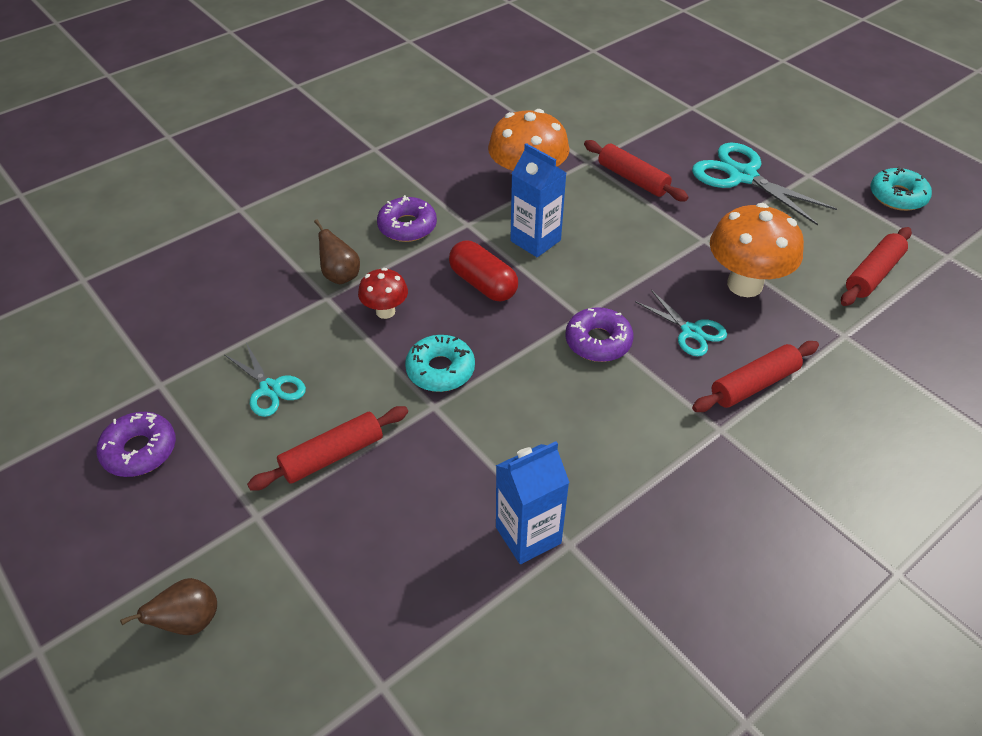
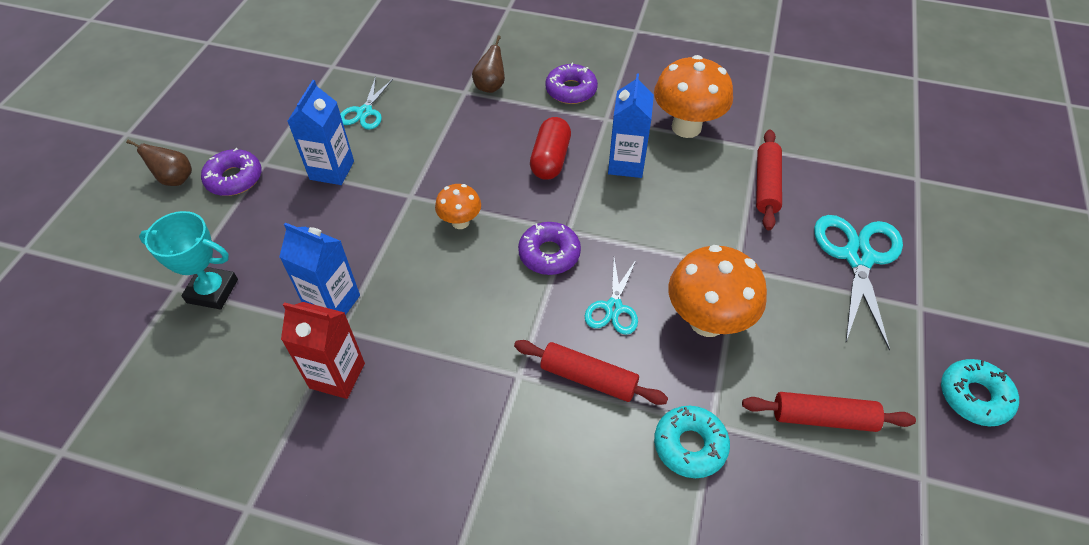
camera: 55 degrees right, 5 degrees up
(139, 450) = (277, 88): purple donut -> purple donut (234, 178)
(332, 456) = (332, 170): red rolling pin -> blue carton
(385, 311) = (476, 125): red mushroom -> none
(419, 647) = (212, 291): none -> turquoise trophy
(440, 370) = (446, 181): turquoise donut -> turquoise donut (690, 445)
(505, 384) = (460, 222): none -> orange mushroom
(627, 571) = (337, 375): none -> red carton

